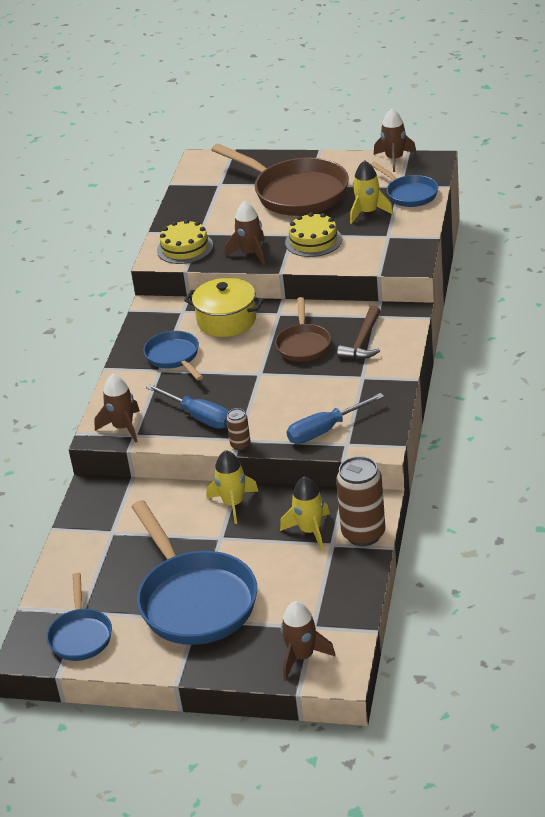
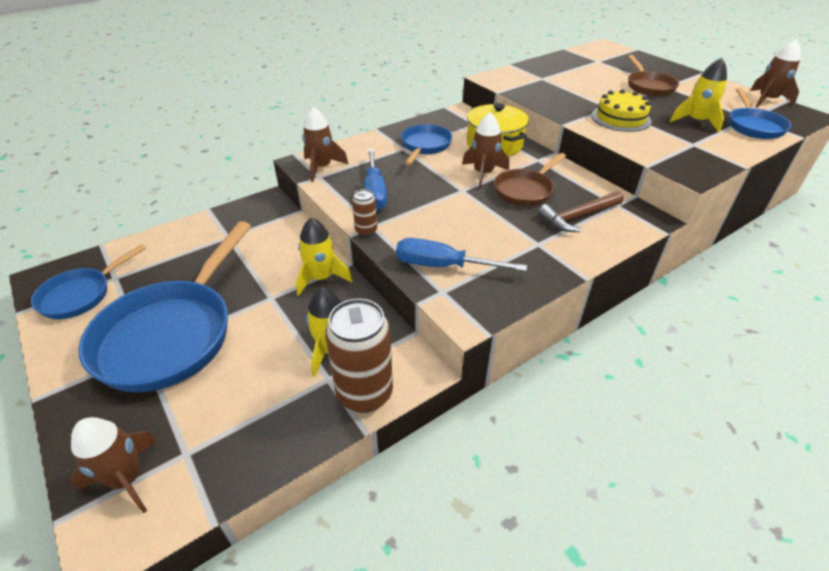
camera: 40 degrees right, 5 degrees up
(185, 248) = (518, 81): yellow cake -> none
(250, 253) = (559, 104): brown rocket -> brown rocket (483, 173)
(295, 193) = (648, 86): brown pan -> brown pan, size x0.54

